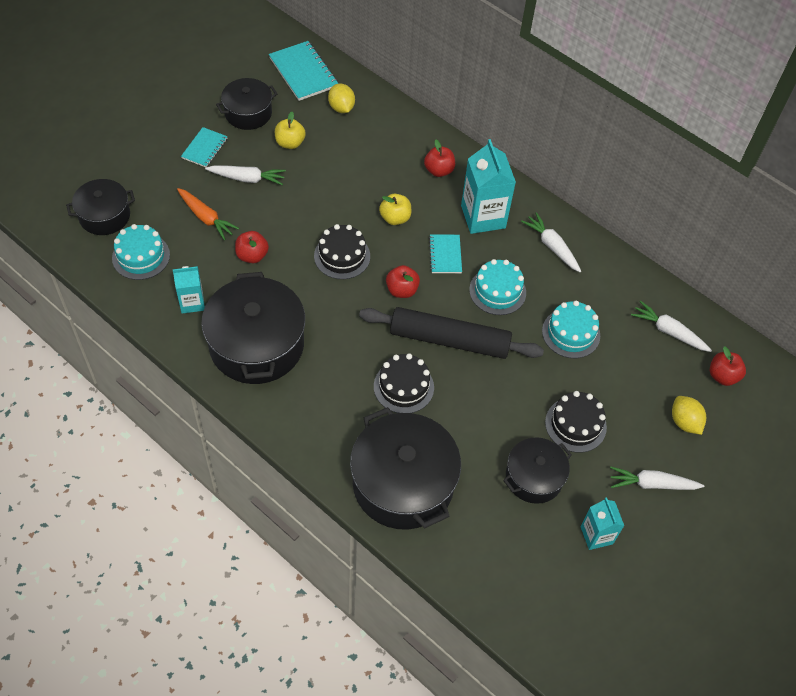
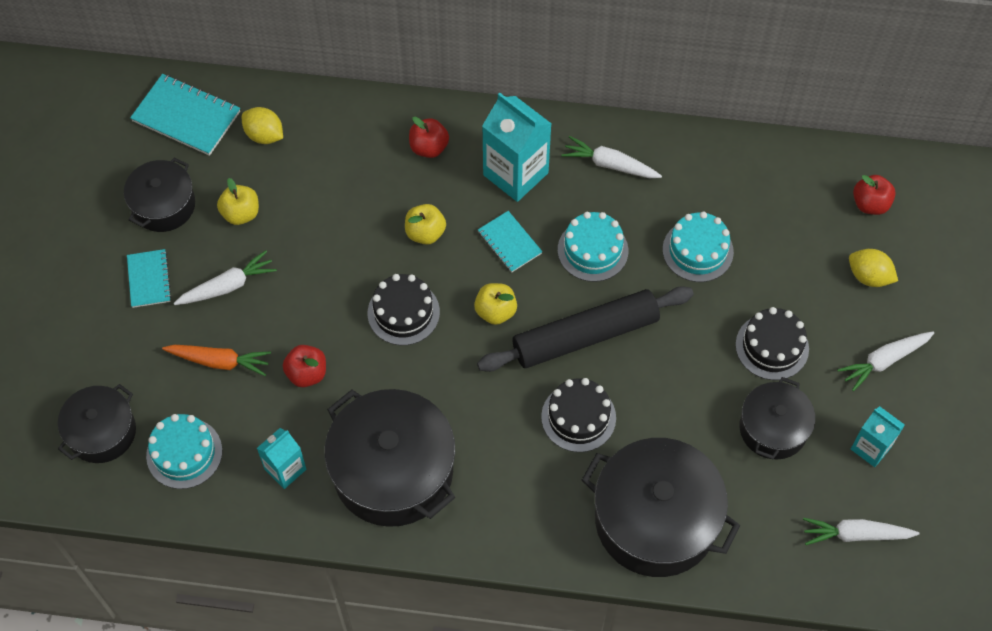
camera: 30 degrees left, 5 degrees up
(402, 290) = (495, 311): red apple -> yellow apple
(669, 331) = (788, 188): white carrot -> white carrot (855, 534)

